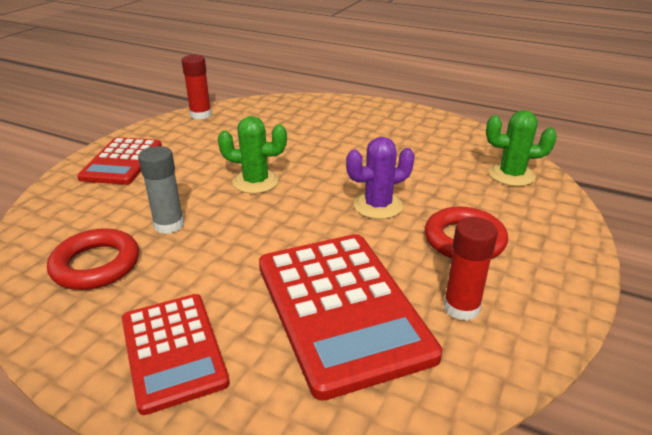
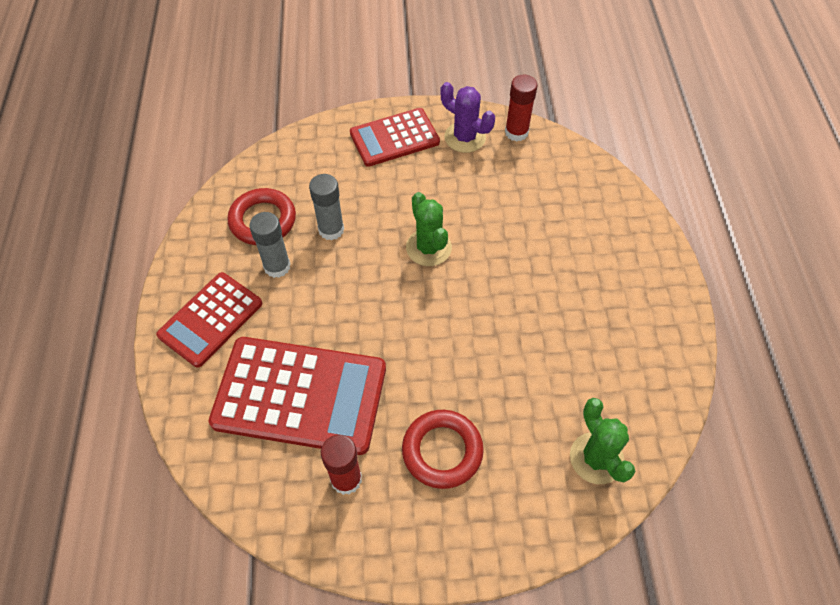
camera: 60 degrees right, 25 degrees up
(166, 273) = (277, 266): none -> grey glue stick
(341, 308) = (300, 395): red calculator -> red calculator turned 120 degrees counterclockwise
(378, 206) = (453, 359): purple cactus -> purple cactus (465, 137)

